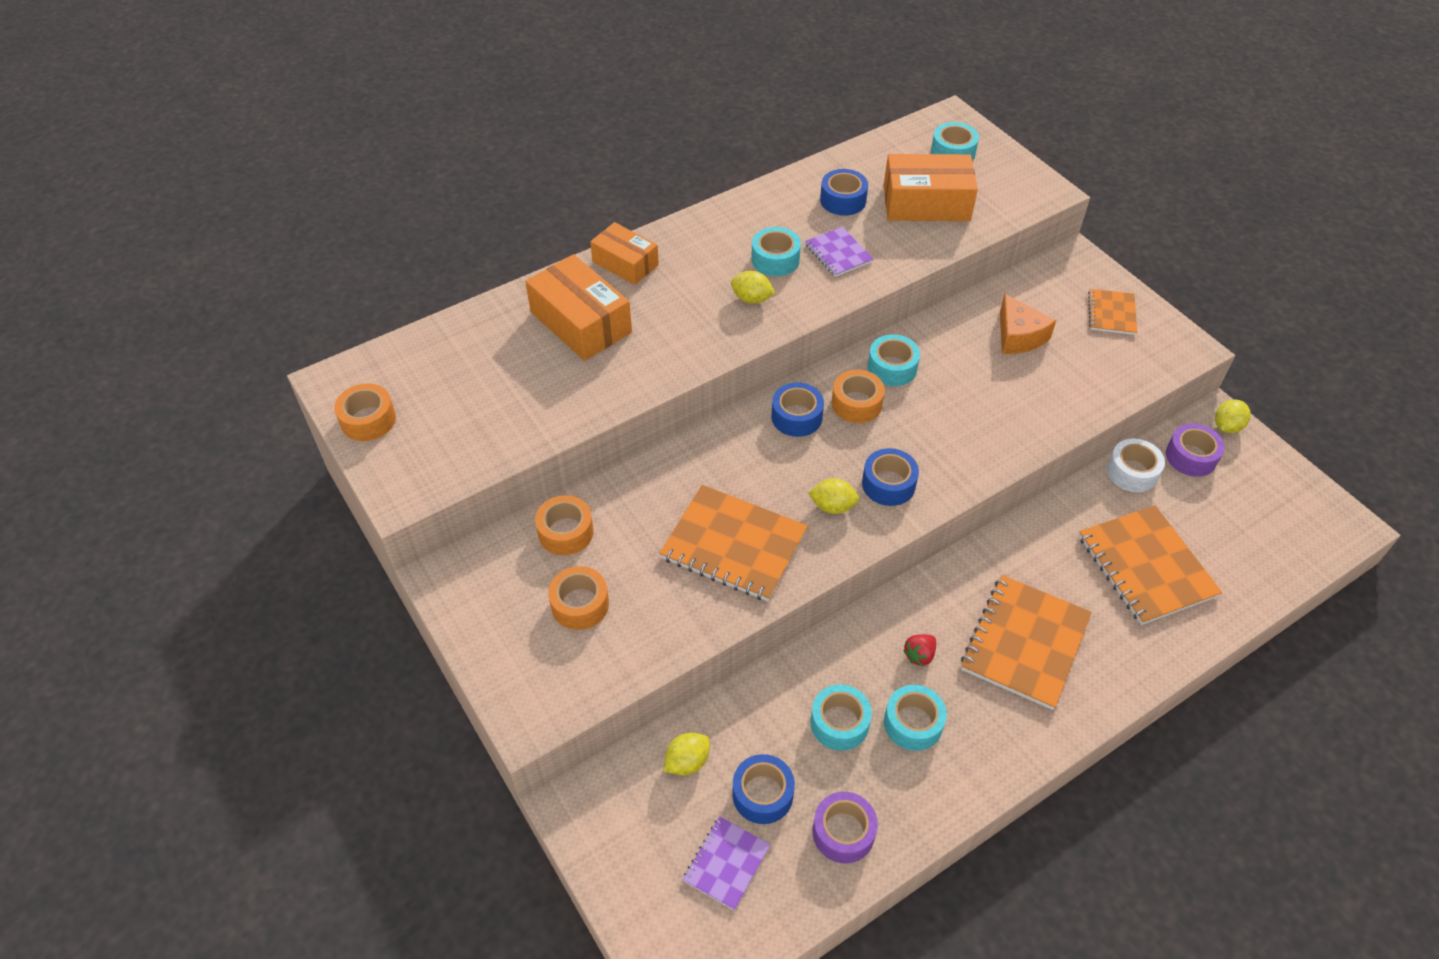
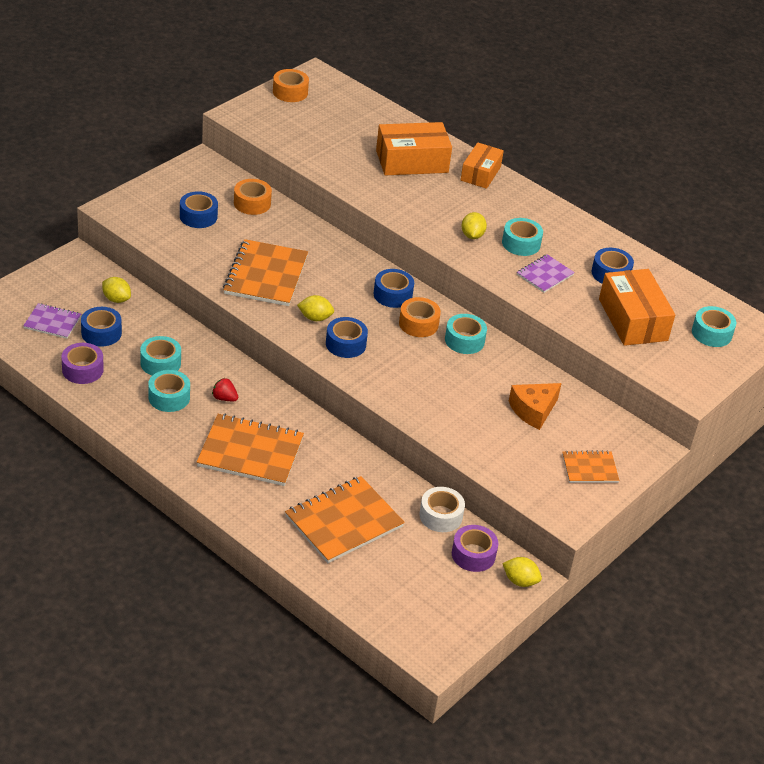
camera: 70 degrees right, 10 degrees down
(580, 604) = (198, 216): orange tape -> blue tape
(581, 322) = (412, 161): orange box -> orange box turned 45 degrees clockwise
(832, 506) = (315, 318): yellow lemon -> yellow lemon turned 75 degrees counterclockwise

